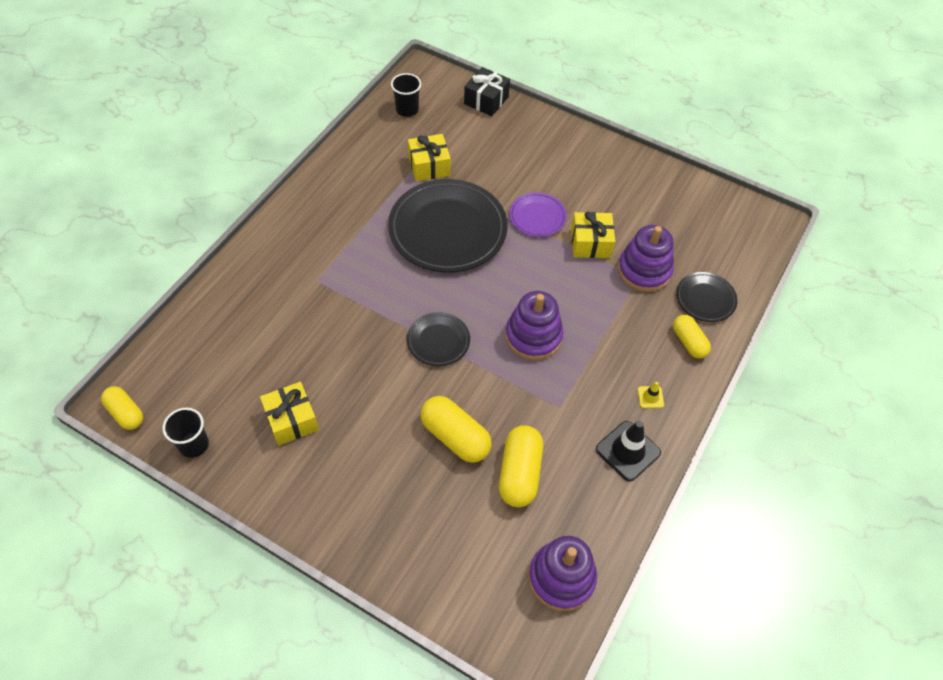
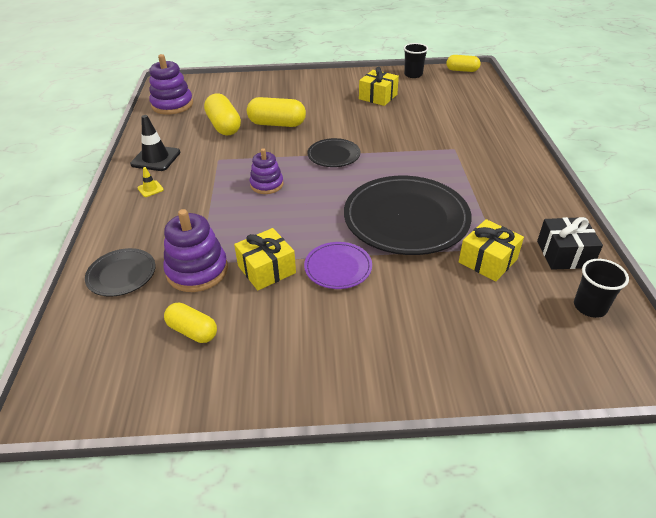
camera: 150 degrees right, 15 degrees down
(486, 100) = (531, 374): black gift -> black gift (564, 254)
(533, 336) = (267, 184): purple stacking toy -> purple stacking toy, size x0.65
(689, 342) = (129, 234): yellow capsule -> yellow capsule (192, 331)

